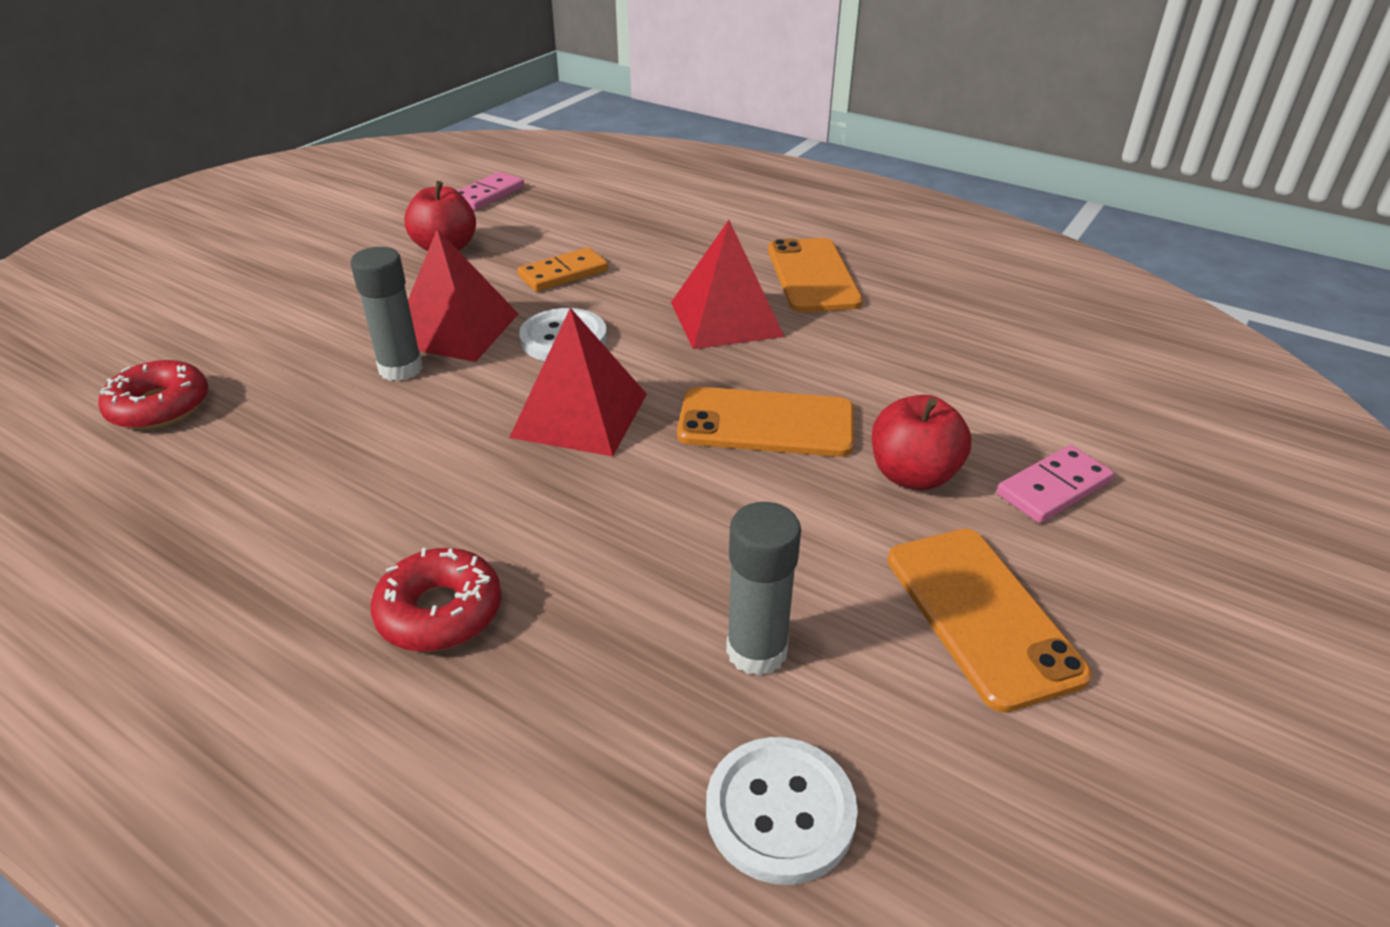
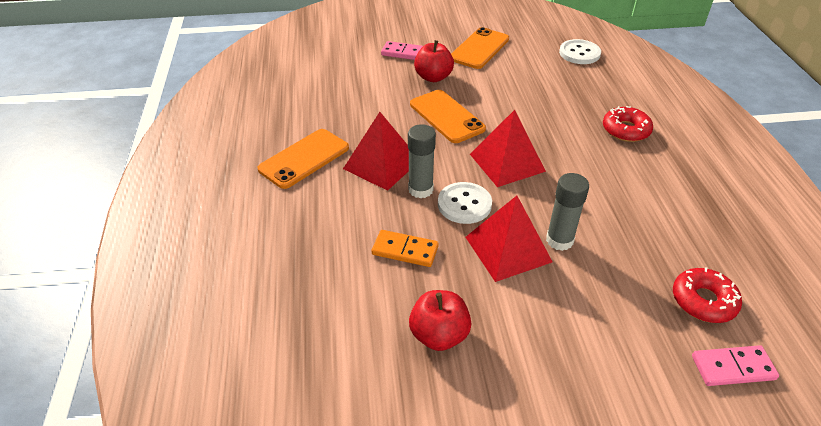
camera: 130 degrees left, 5 degrees up
(488, 195) = (335, 389): pink domino -> pink domino (732, 367)
(756, 651) = (546, 74): grey glue stick -> grey glue stick (420, 189)

